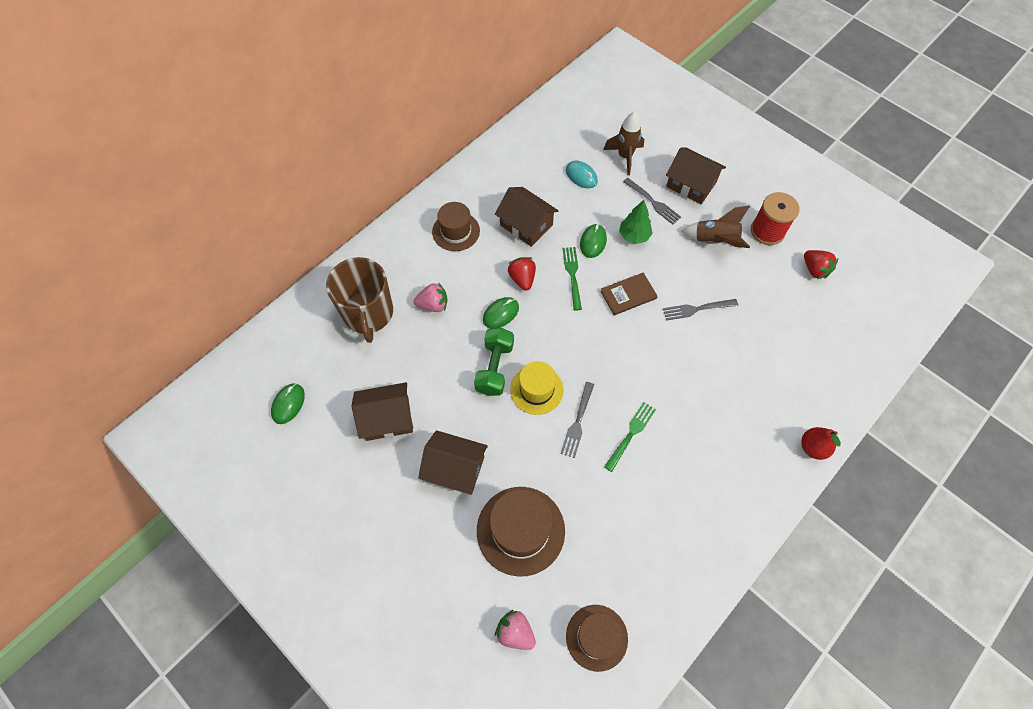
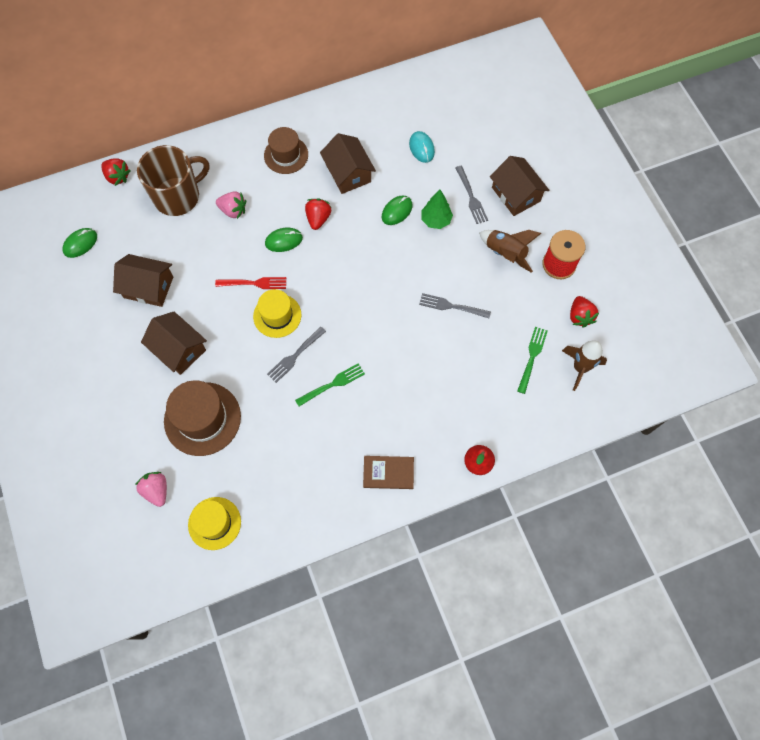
camera: 25 degrees right, 5 degrees up
(293, 319) = (117, 177): none -> red strawberry
(368, 313) = (178, 196): brown mug -> brown mug turned 135 degrees counterclockwise
(494, 368) = (254, 283): green dumbbell -> red fork
(572, 276) = (362, 233): green fork -> green fork (532, 358)
(596, 637) = (214, 523): brown hat -> yellow hat
(625, 157) = (471, 145): brown rocket -> brown rocket (580, 368)
(628, 295) = (399, 269): brown book -> brown book (388, 473)

